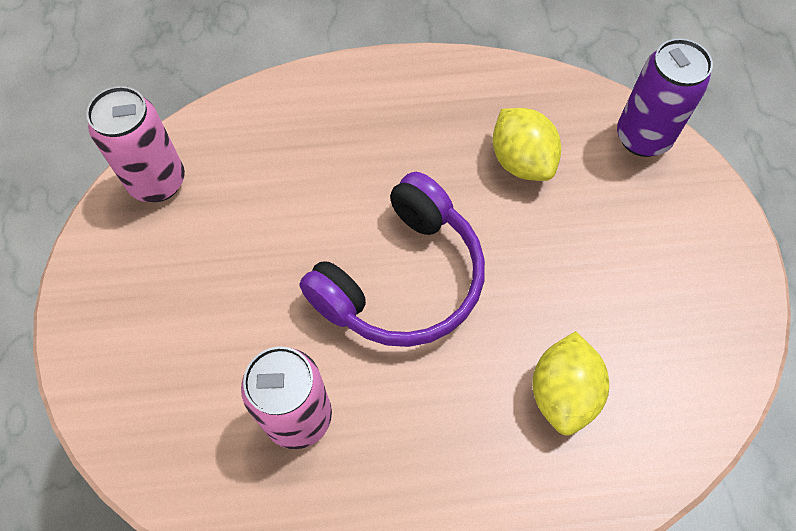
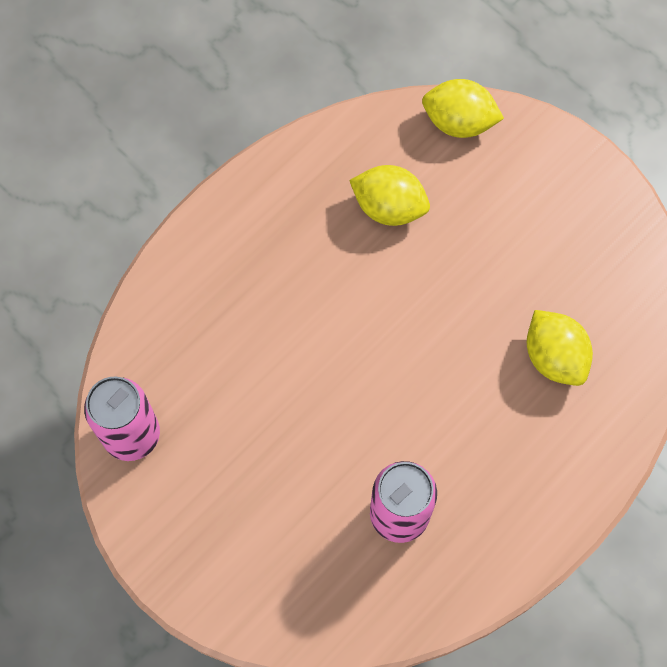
camera: 40 degrees left, 5 degrees up
(401, 279) = (382, 364): purple headphones -> none
(642, 137) = (459, 122): purple can -> yellow lemon

